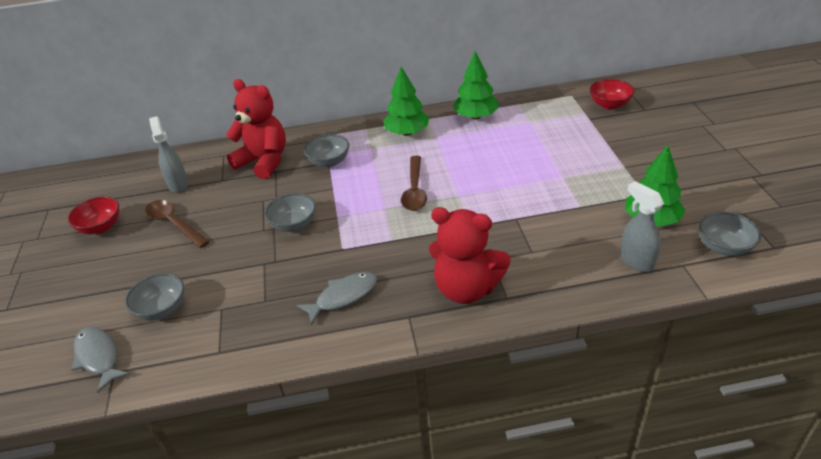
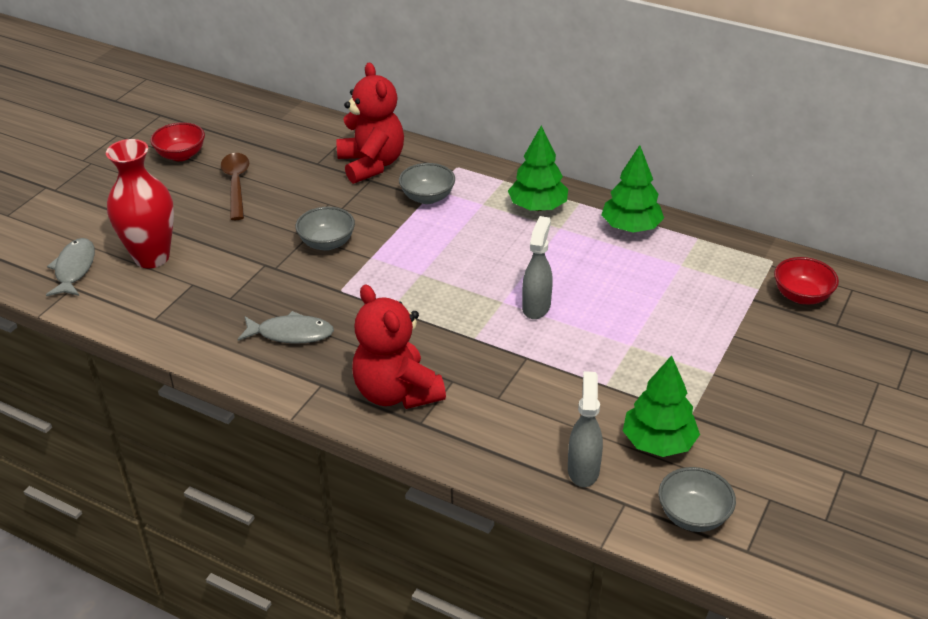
camera: 35 degrees right, 0 degrees up
(162, 309) = (152, 257): grey bowl -> red vase
(178, 184) = (278, 147): grey spray bottle -> grey spray bottle (536, 306)
(414, 190) = (469, 272): brown spoon -> none

